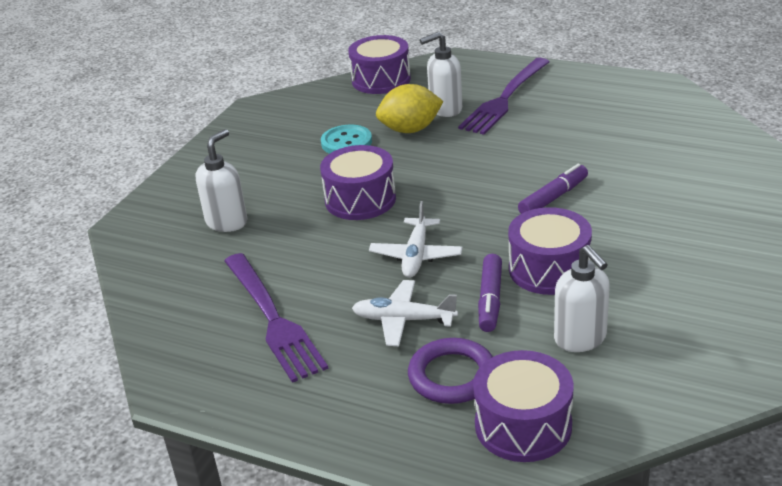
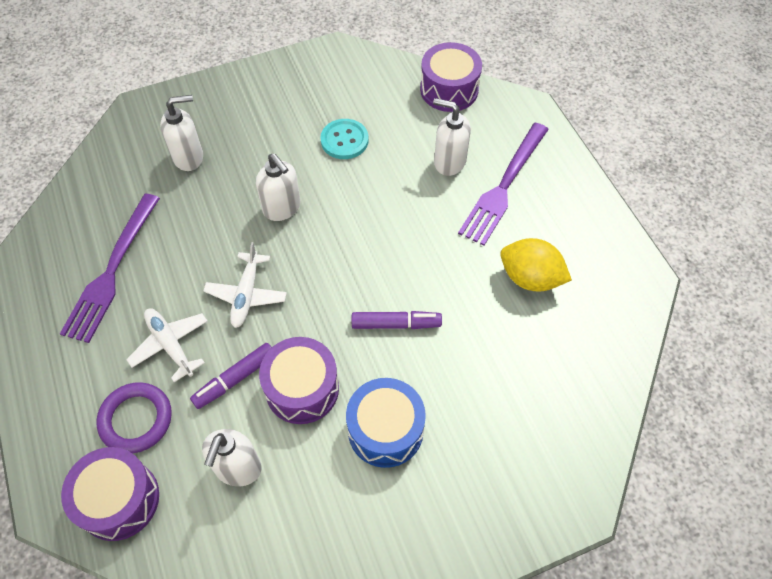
camera: 40 degrees right, 25 degrees up
(360, 199) = (282, 208): purple drum -> white soap dispenser
(410, 130) = (399, 164): yellow lemon -> yellow lemon (530, 278)
(416, 256) = (246, 295): white plane -> white plane turned 45 degrees counterclockwise
(504, 99) = (503, 187): purple fork -> purple fork turned 45 degrees counterclockwise
(643, 246) = (385, 430): none -> blue drum

